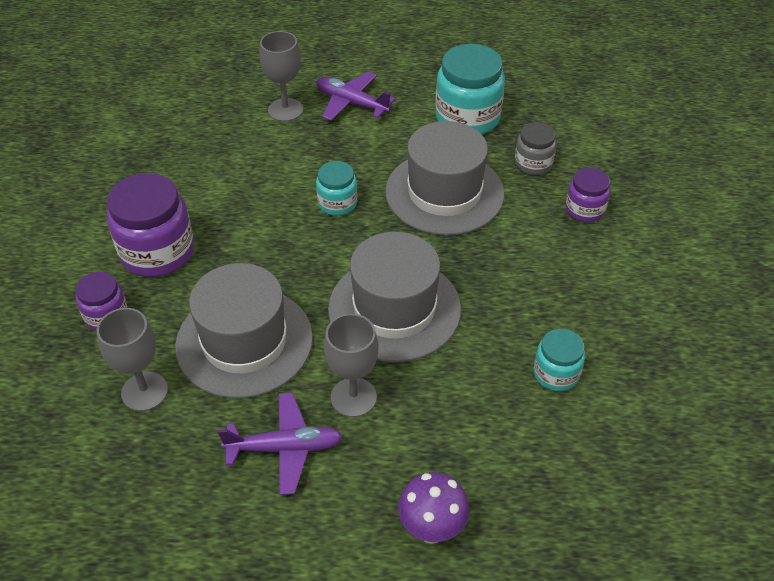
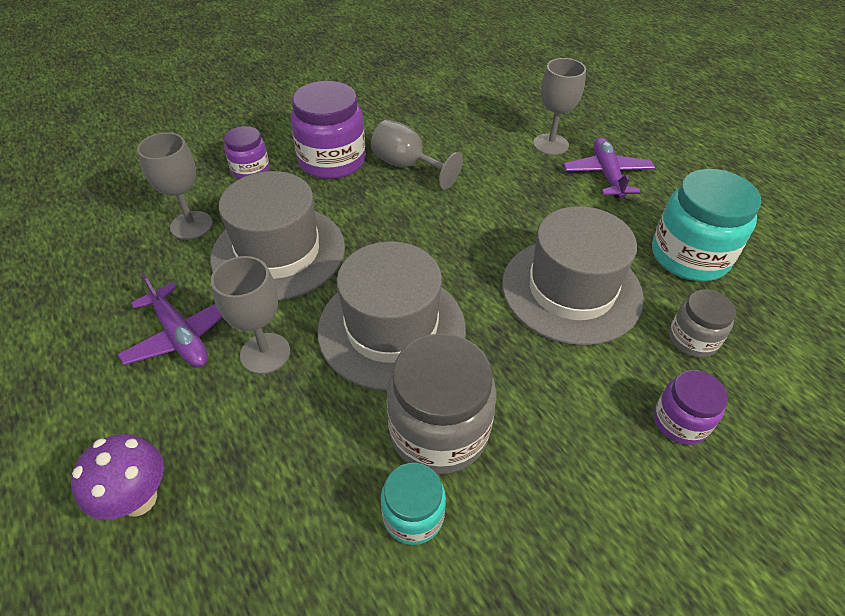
camera: 55 degrees right, 0 degrees up
(219, 207) = (407, 166): none -> grey goblet
(337, 203) = (480, 226): turquoise jar -> none
(504, 328) = (439, 430): none -> grey jar

